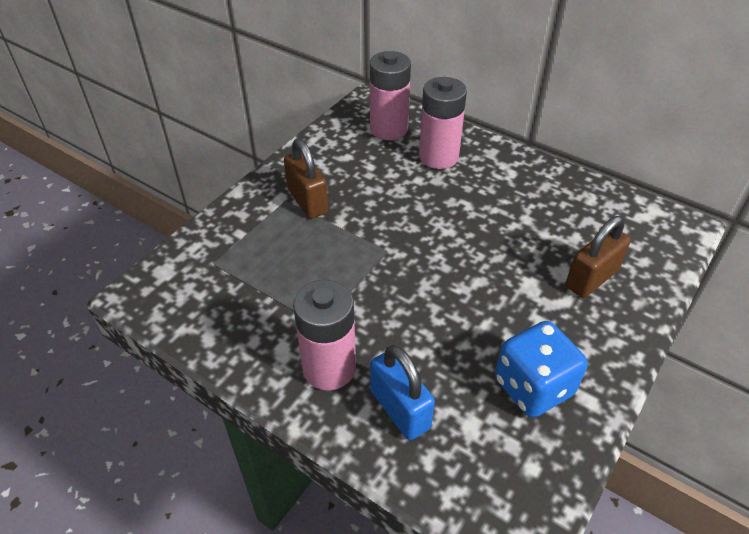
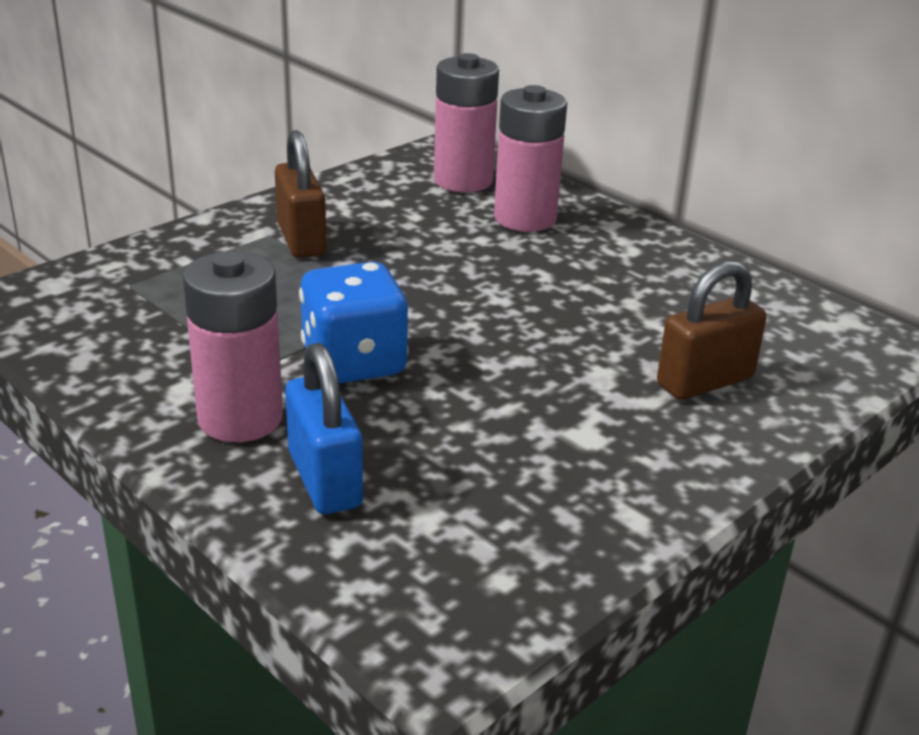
camera: 10 degrees right, 15 degrees down
(533, 387) = (549, 488): blue dice -> blue dice (354, 363)

